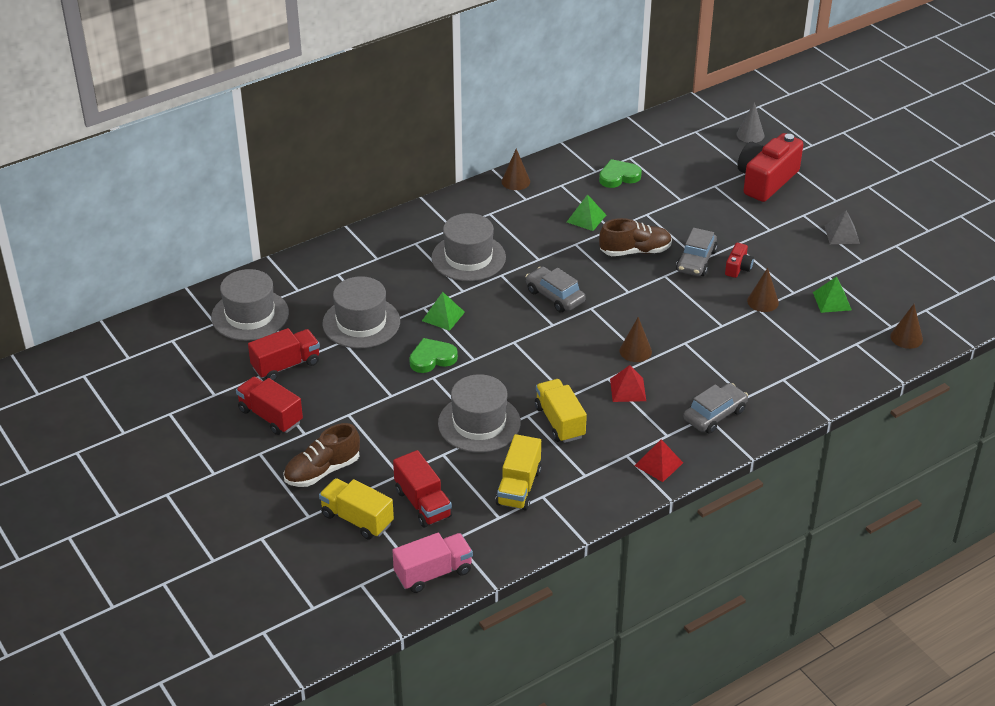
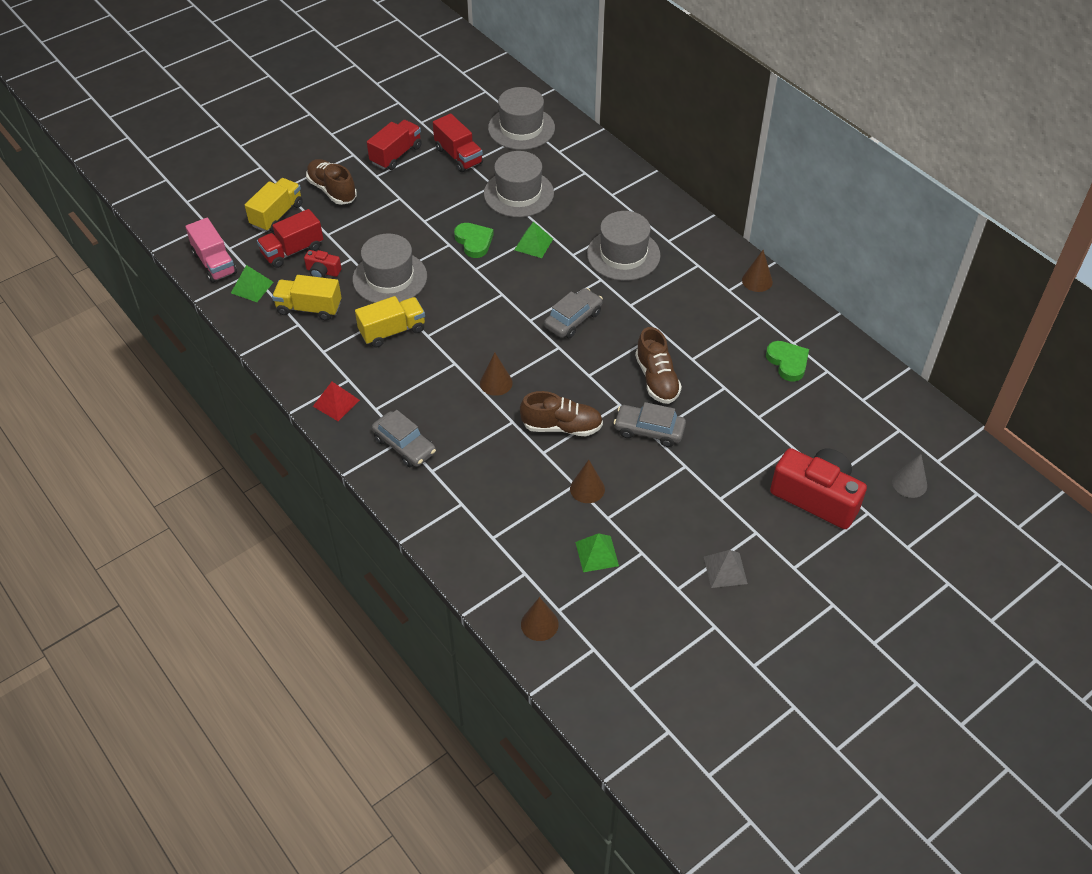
camera: 85 degrees right, 10 degrees up
(586, 218) = (705, 338): green pyramid -> green pyramid (252, 287)
(628, 390) = (438, 378): red pyramid -> none
(691, 312) = (561, 426): none -> brown shoe
(738, 268) = (643, 467): red camera -> red camera (322, 272)

